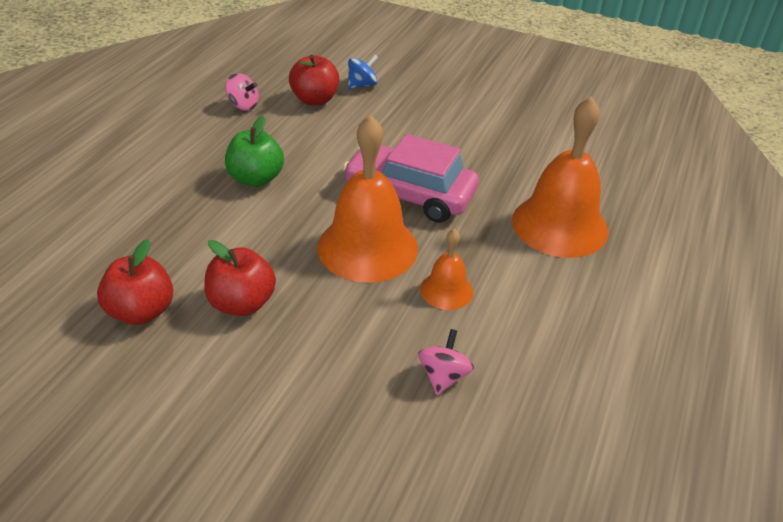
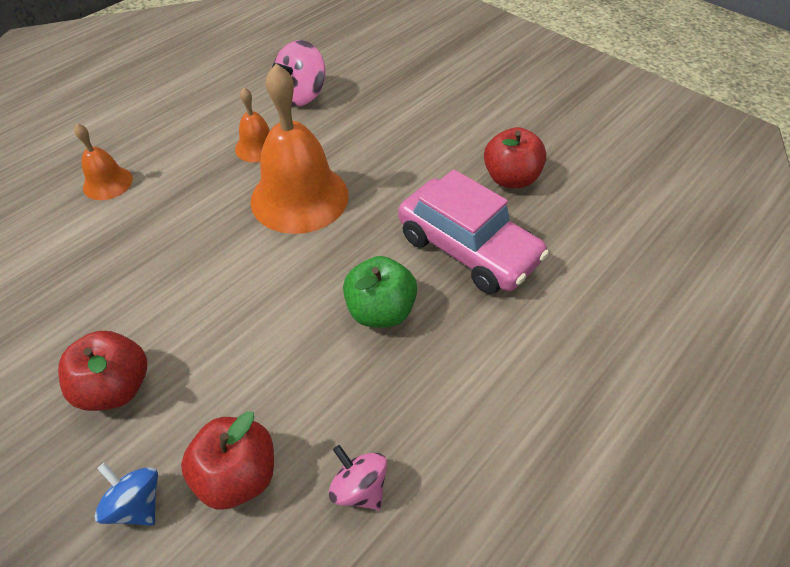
camera: 160 degrees left, 10 degrees up
(242, 303) = (427, 169): red apple -> red apple (116, 387)
(362, 85) = (137, 503): blue spinning top -> blue spinning top turned 60 degrees clockwise
(409, 195) = (220, 249): pink car -> pink car (468, 248)
(443, 376) = (302, 95): pink spinning top -> pink spinning top, size x1.55
(559, 225) = (107, 183): orange bell -> orange bell, size x0.50

